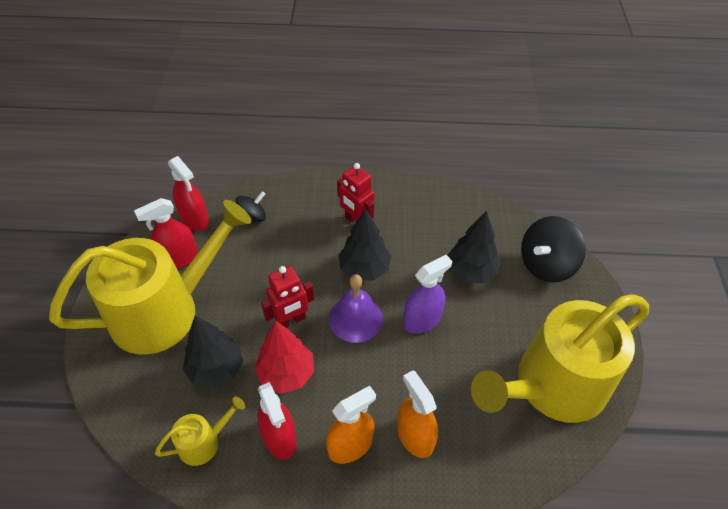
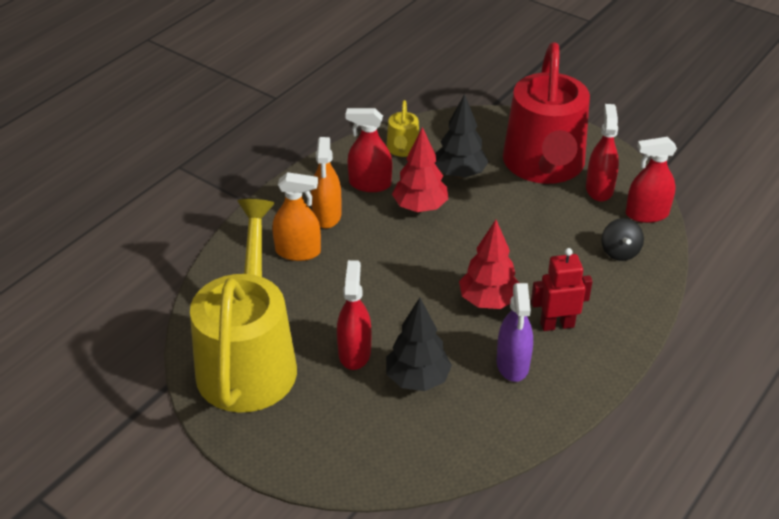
camera: 125 degrees right, 10 degrees down
(164, 310) = (544, 165): yellow watering can -> red watering can
(291, 321) = (470, 229): red robot -> none
(355, 318) = (436, 269): purple bell -> none
(364, 269) = (488, 301): black tree -> red tree
(422, 320) = (395, 311): purple spray bottle -> purple spray bottle (512, 364)
(482, 321) = (354, 352): none -> red spray bottle
(546, 264) = (370, 450): black spinning top -> none

